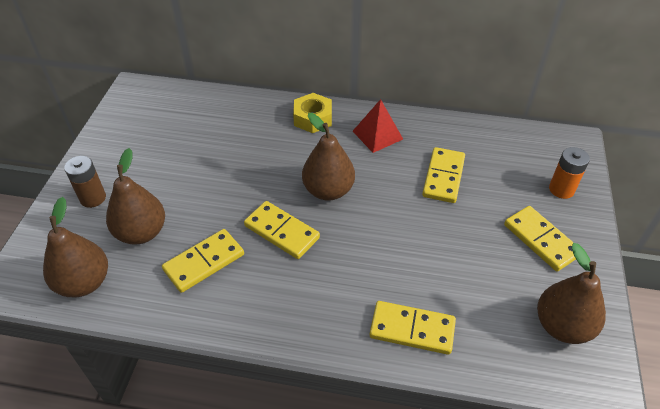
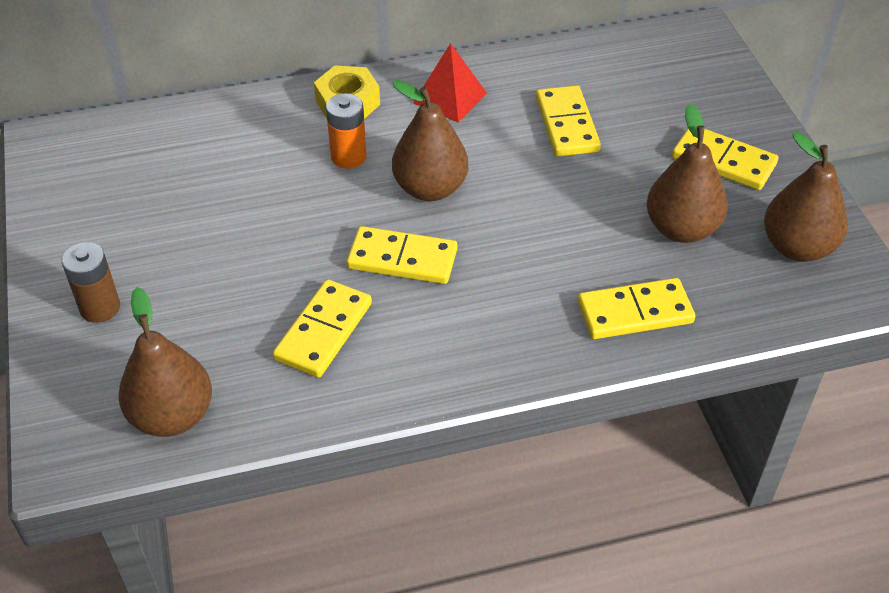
camera: 25 degrees left, 0 degrees up
(141, 232) = (208, 326): brown pear -> brown pear (681, 229)
(561, 189) = (714, 94): orange battery -> orange battery (348, 156)

